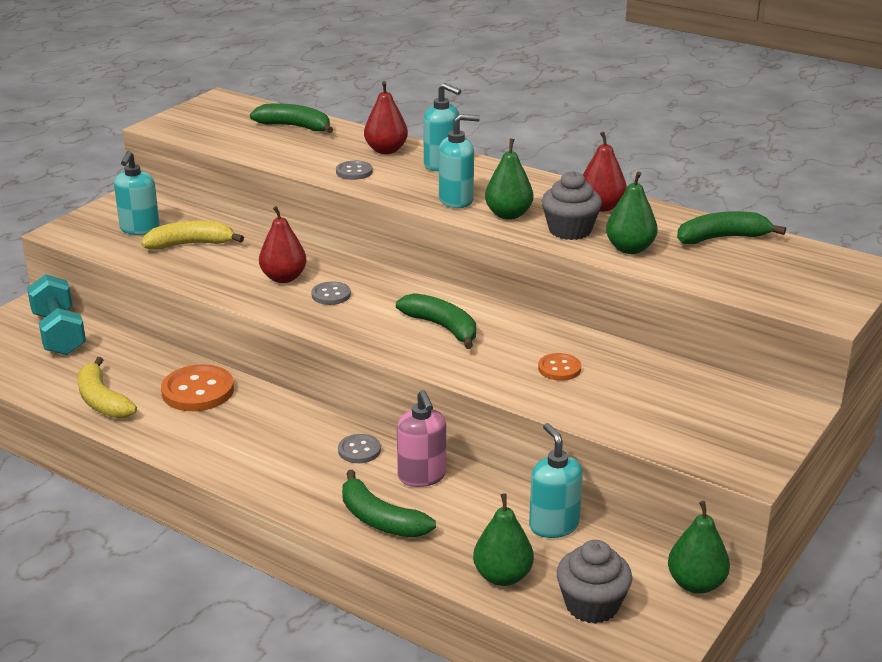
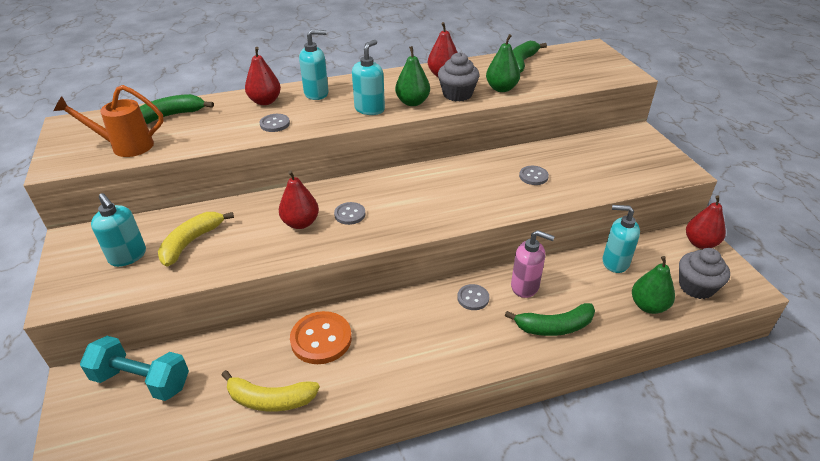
camera: 50 degrees left, 10 degrees up
(222, 134) = (125, 146): none -> orange watering can
(442, 327) = (443, 192): green banana -> none
(559, 369) = (533, 176): orange button -> grey button
(696, 584) = (700, 243): green pear -> red pear

